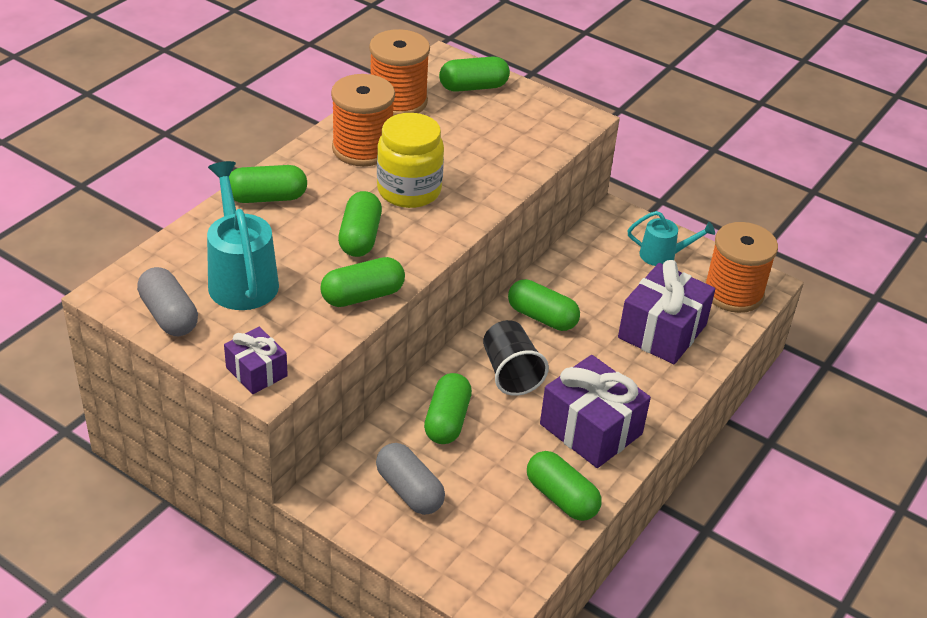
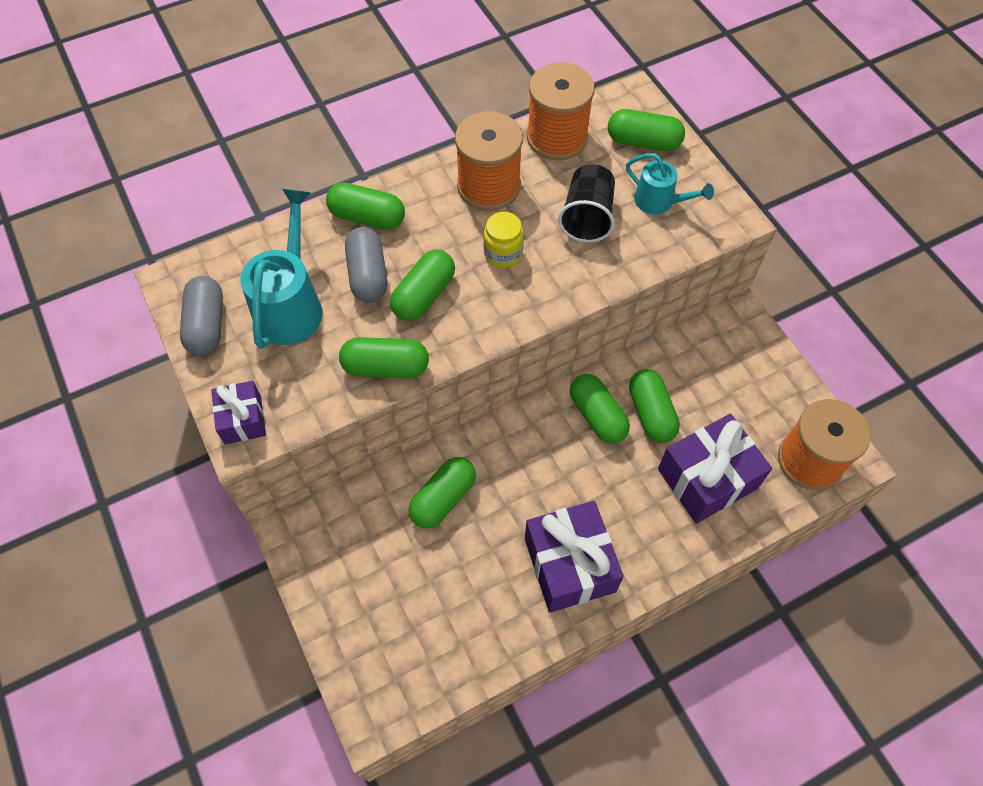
camera: 30 degrees right, 20 degrees up
(409, 190) = (503, 253): yellow jar -> yellow jar, size x0.58
(409, 491) = (367, 561): grey capsule -> grey capsule (368, 275)
(511, 373) = (531, 468): black cup -> black cup (587, 217)
(561, 497) = (497, 630): green capsule -> green capsule (651, 413)
(663, 255) = (762, 387): turquoise watering can -> turquoise watering can (659, 202)

